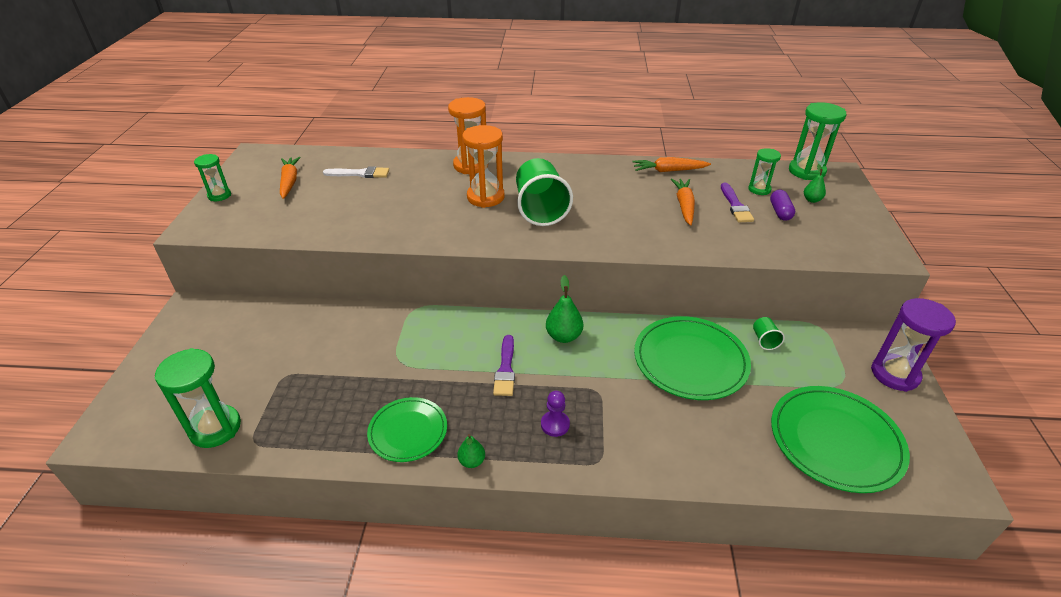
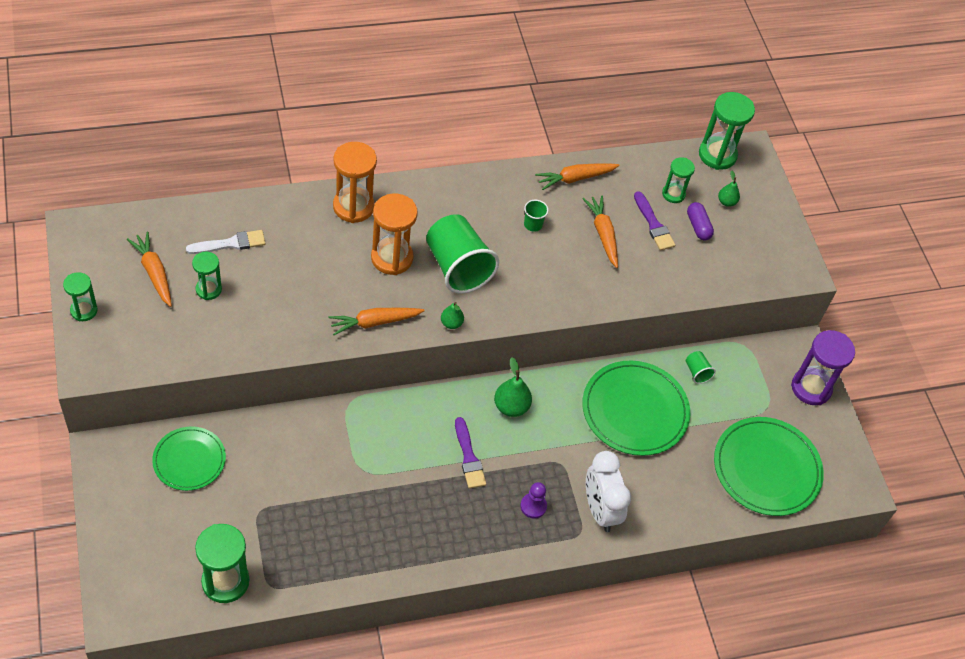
camera: 25 degrees left, 15 degrees up
(323, 196) = (208, 289): none -> green hourglass
(408, 431) = (406, 543): green plate -> green plate (189, 460)
(447, 234) = (374, 322): none -> orange carrot
(472, 461) = (474, 558): green pear -> green pear (451, 323)
(620, 192) = (533, 224): none -> green cup
(628, 443) = (600, 510): none -> white clock

